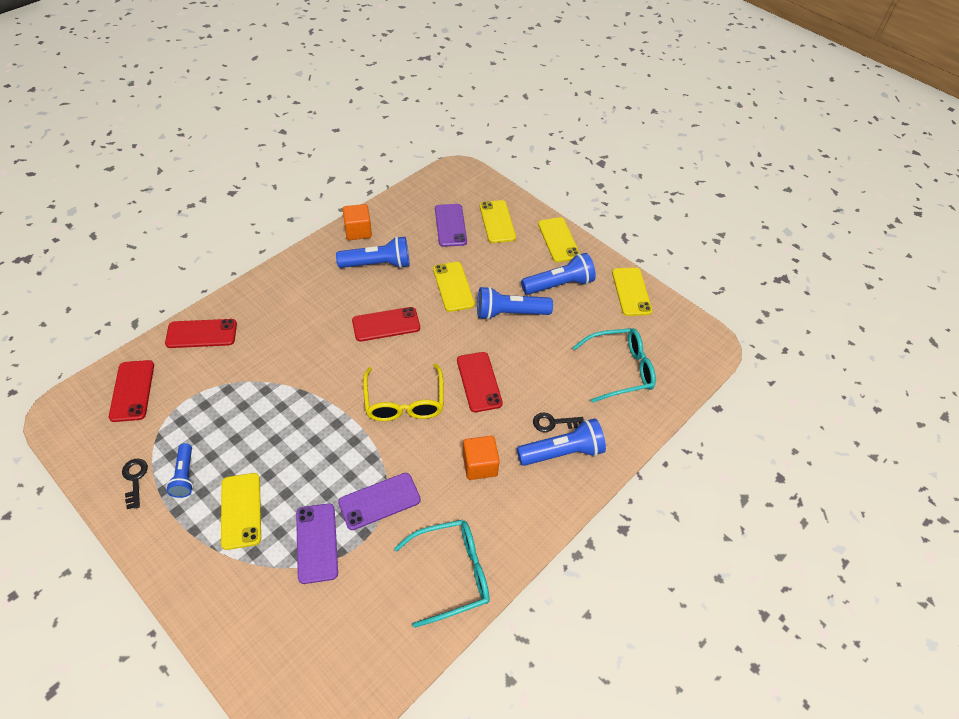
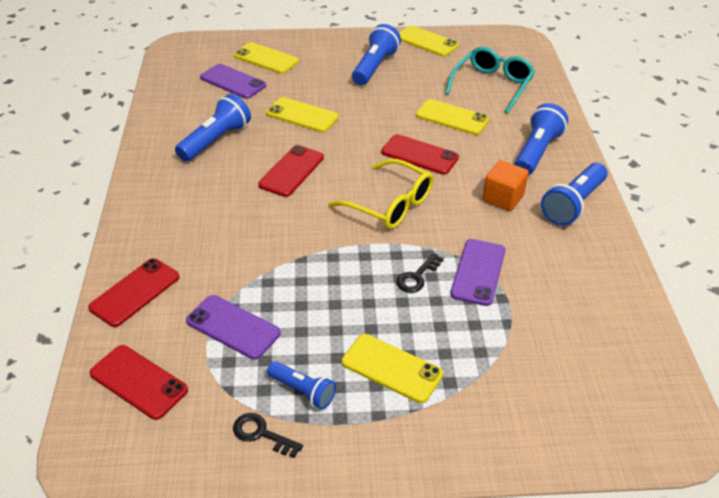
camera: 45 degrees left, 10 degrees down
(317, 543) = (482, 333): purple phone -> purple phone (233, 327)
(358, 231) = (159, 131): orange cube -> none
(452, 573) = (592, 267): turquoise glasses -> none
(509, 313) = (370, 104): blue flashlight -> blue flashlight (573, 204)
(553, 423) = (504, 141): black key -> black key (417, 277)
(558, 240) = (329, 43): yellow phone -> yellow phone (452, 117)

